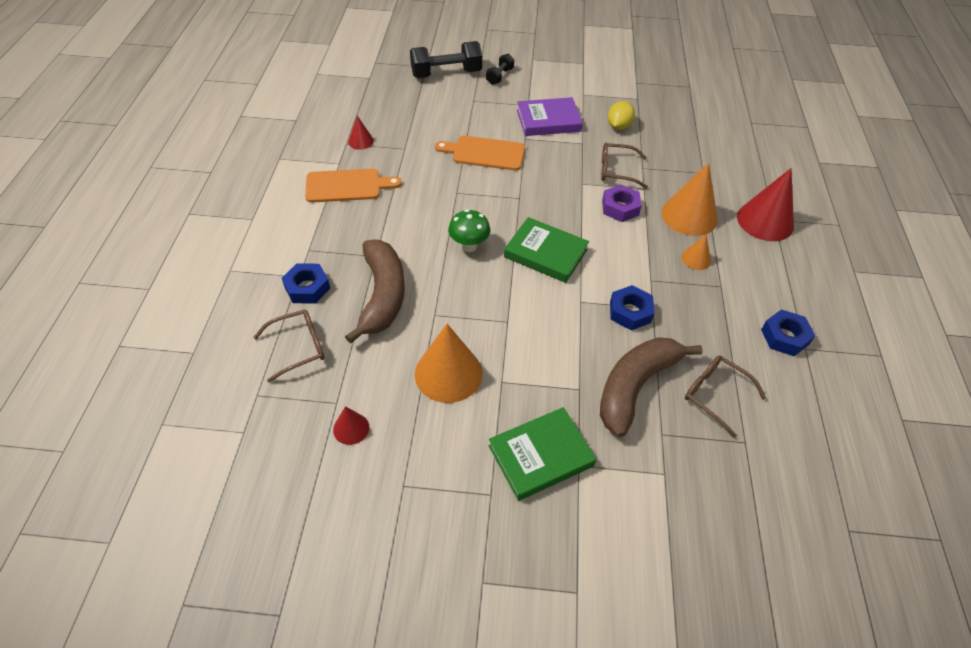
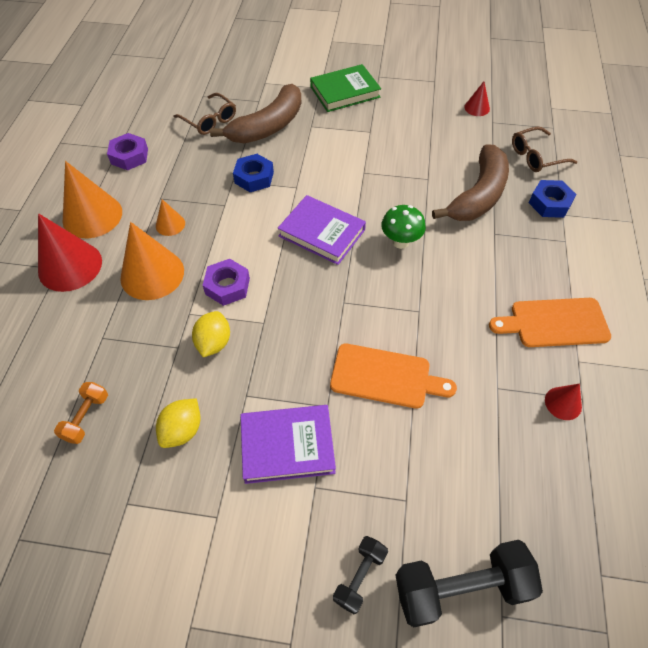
camera: 175 degrees left, 5 degrees up
(382, 295) = (478, 195): brown banana -> brown banana turned 150 degrees counterclockwise
(448, 373) = (411, 137): orange cone -> orange cone (92, 216)
(545, 253) = (321, 233): green book -> purple book
(616, 170) = (214, 343): brown glasses -> yellow lemon
(685, 131) = (86, 417): none -> orange dumbbell
(784, 337) = (129, 156): blue nut -> purple nut

